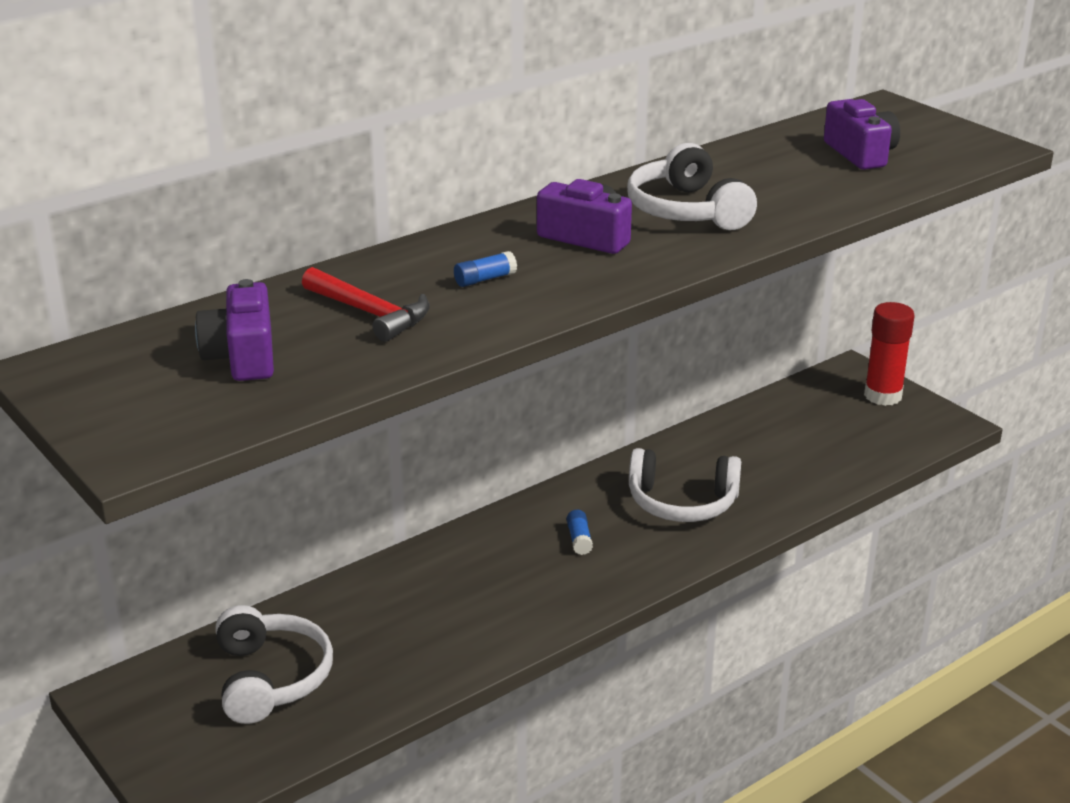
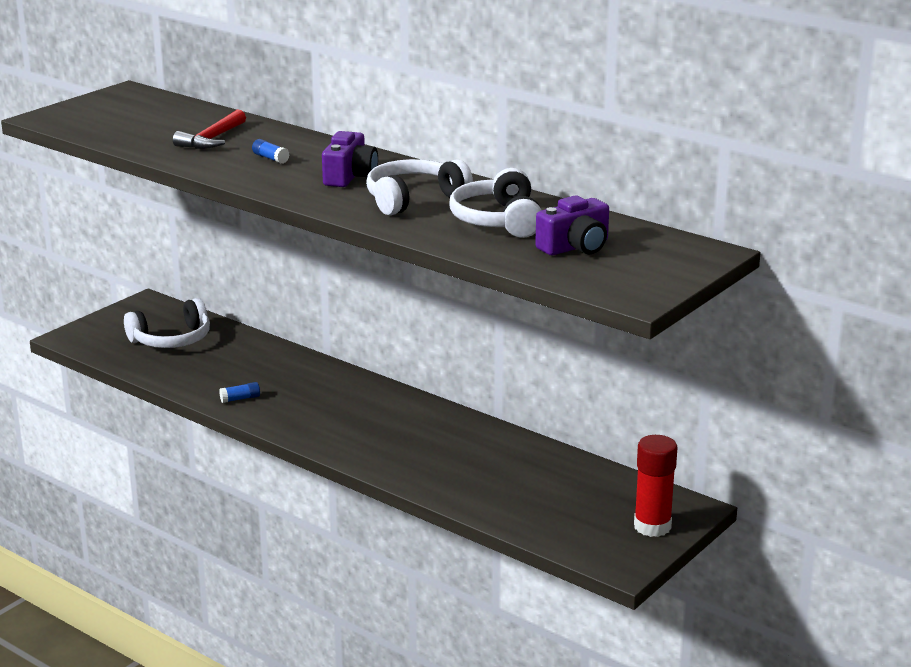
camera: 75 degrees right, 5 degrees down
(242, 356) = (150, 121): purple camera -> none
(579, 539) = (353, 412): blue glue stick -> blue glue stick (240, 399)
(682, 503) = (420, 446): white headphones -> white headphones (498, 220)

